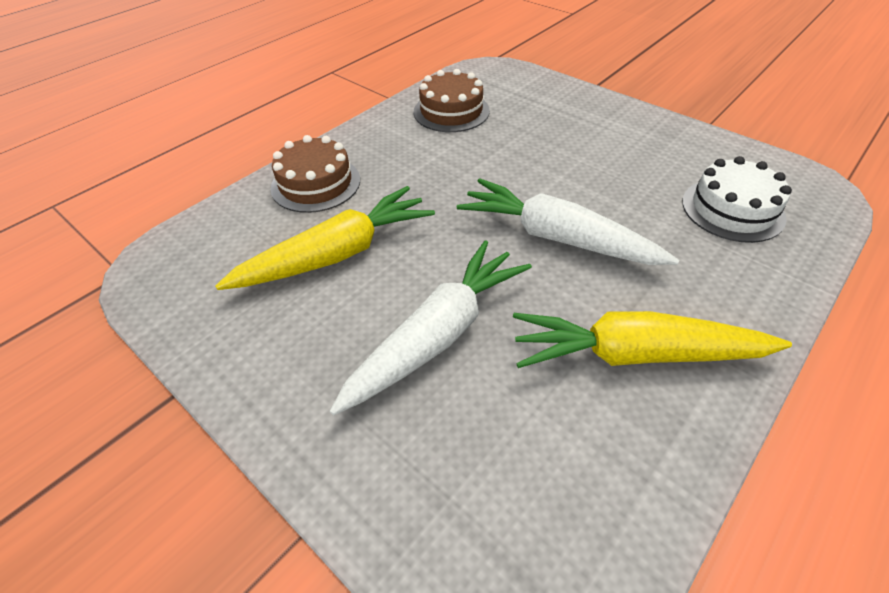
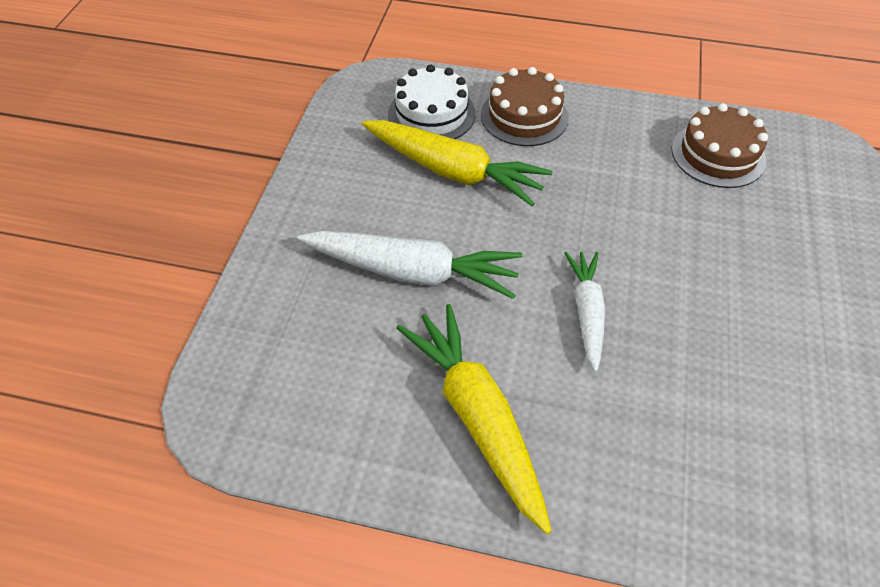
camera: 60 degrees right, 5 degrees up
(557, 237) = (586, 312): white carrot -> white carrot, size x0.61
(732, 209) = (762, 463): white cake -> white cake (431, 114)

